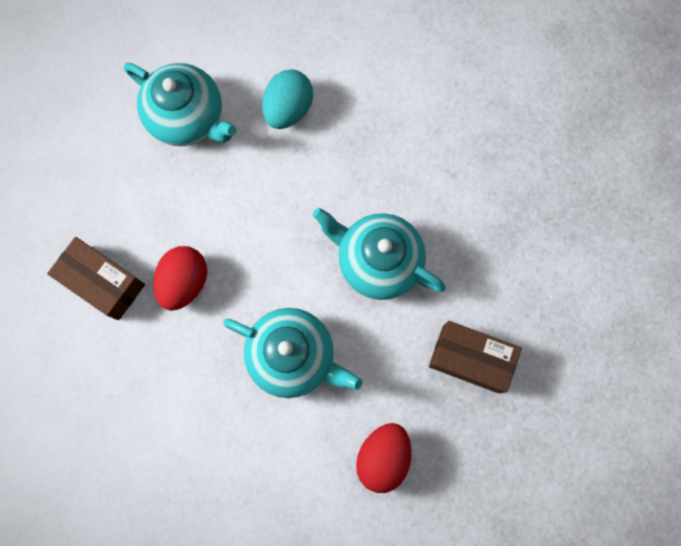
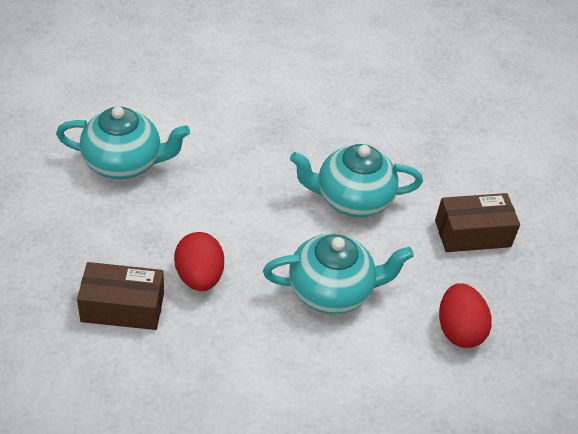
camera: 35 degrees left, 30 degrees down
(288, 109) = (207, 129): turquoise egg -> none

